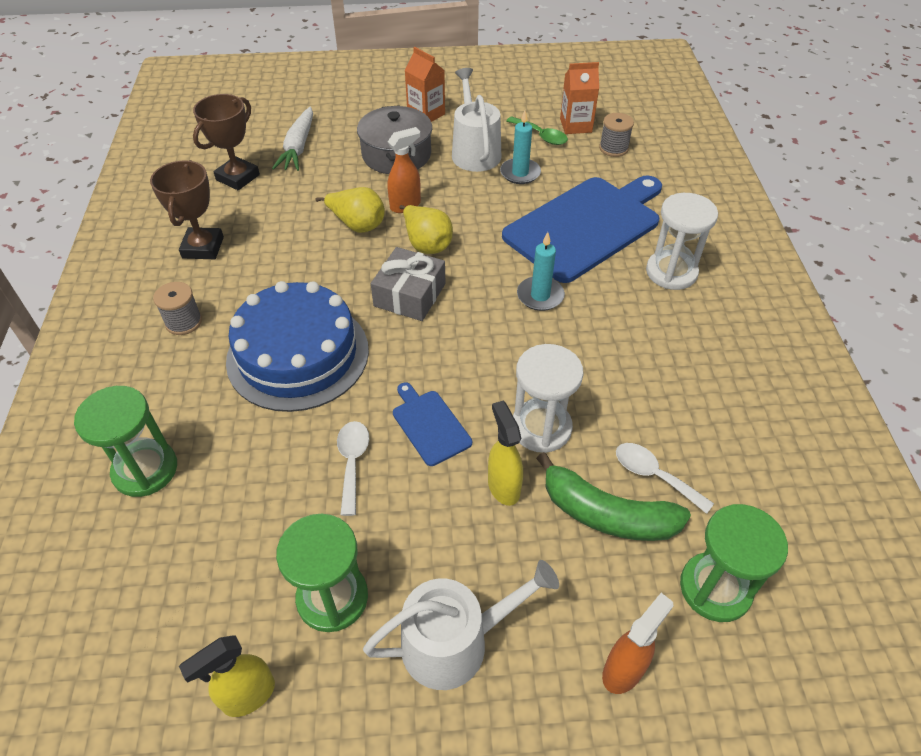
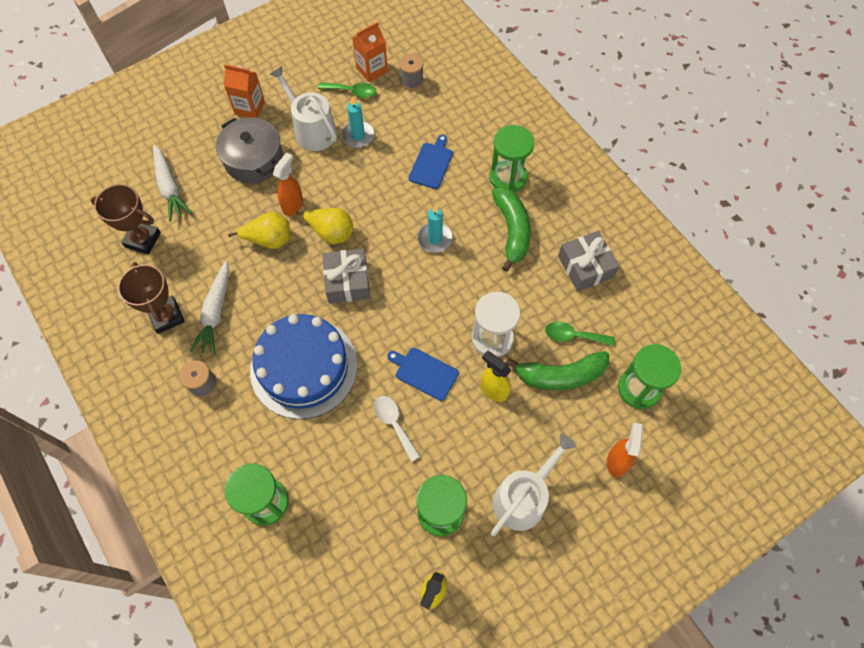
camera: 30 degrees left, 15 degrees up
(238, 177) = (143, 240): brown trophy -> brown trophy turned 75 degrees counterclockwise
(251, 264) = (215, 312): none -> white carrot
(585, 226) = (431, 164): blue cutting board -> blue cutting board, size x0.44
(642, 326) = (512, 231): none -> green banana
(654, 475) = (573, 336): white spoon -> green spoon
(671, 272) = (508, 177): white hourglass -> green hourglass
(719, 404) = (585, 267): none -> grey gift

